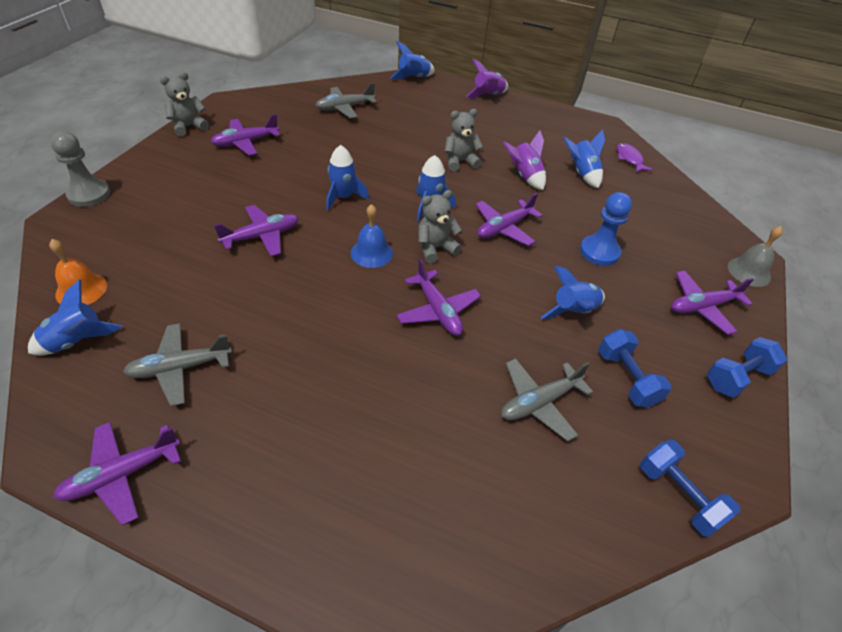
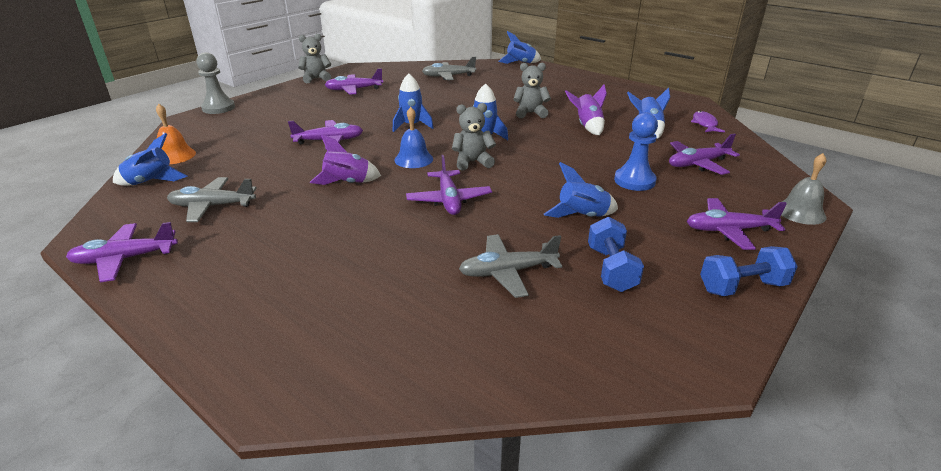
camera: 20 degrees right, 15 degrees down
(488, 95) = (583, 77): purple rocket -> purple rocket (347, 183)
(504, 228) = (546, 156): purple plane -> purple plane (697, 164)
(678, 495) = (618, 364): blue dumbbell -> none

